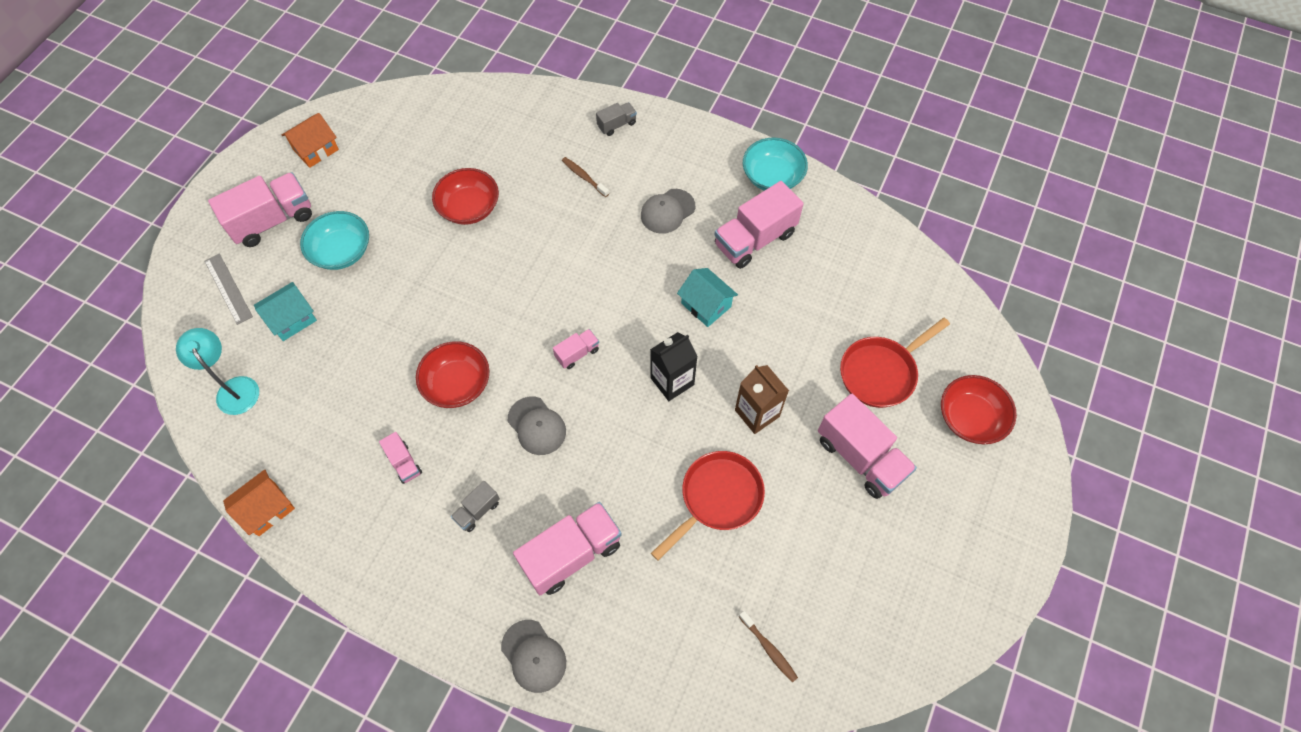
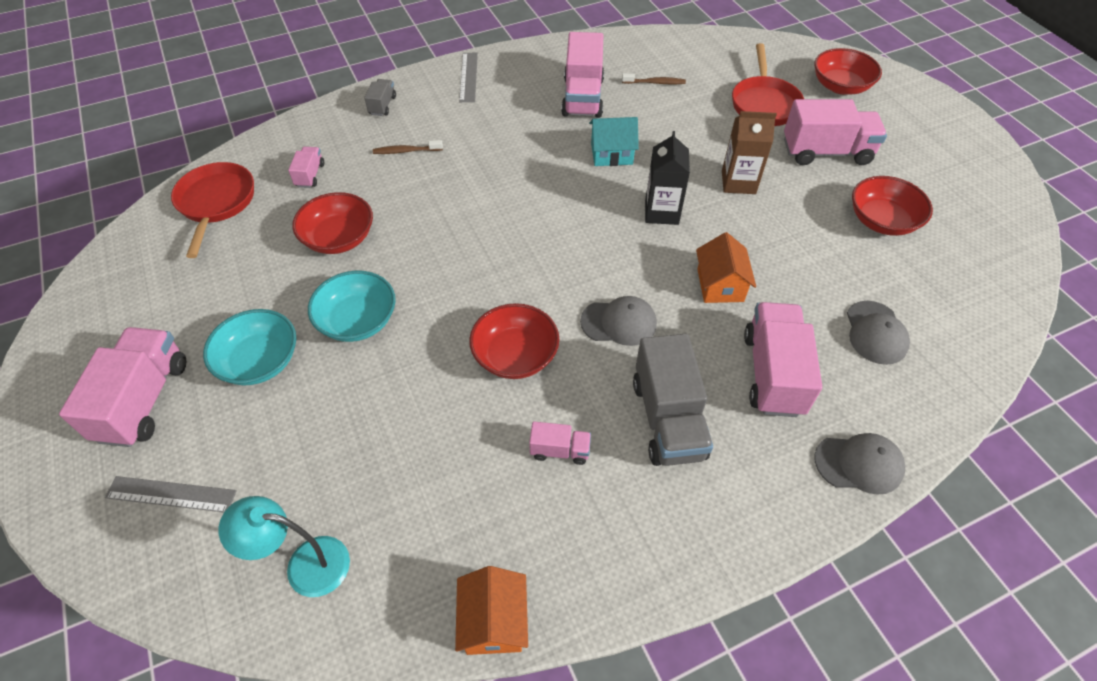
camera: 50 degrees left, 10 degrees down
(292, 319) = (284, 453): turquoise house -> none
(316, 149) = (113, 313): orange house -> orange house (720, 285)
(477, 511) = (668, 419): grey truck -> grey truck, size x2.04
(577, 353) = (573, 253): pink truck -> pink truck (310, 175)
(667, 211) = (500, 125): grey cap -> grey cap (875, 333)
(702, 149) = (468, 77): none -> grey ruler
(717, 498) = (796, 247): red pan -> red pan (216, 203)
(769, 649) = (958, 295): brown toothbrush -> brown toothbrush (655, 83)
(772, 177) = (539, 59): turquoise bowl -> turquoise bowl (358, 321)
(809, 546) = (882, 221): none -> red bowl

